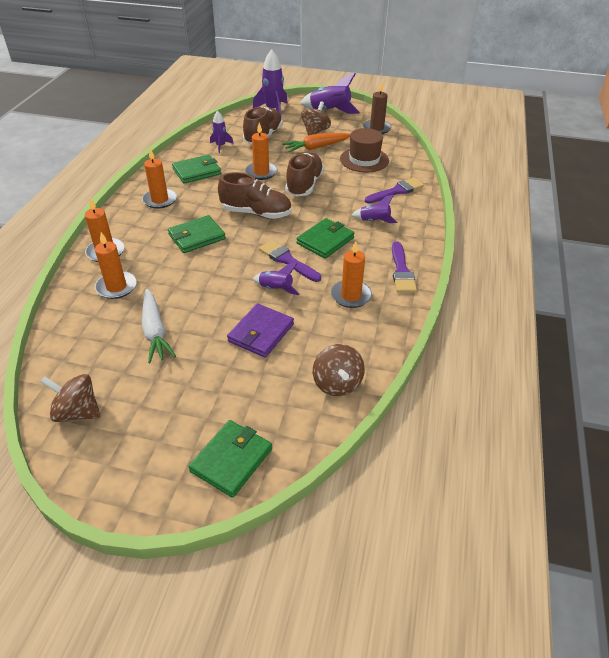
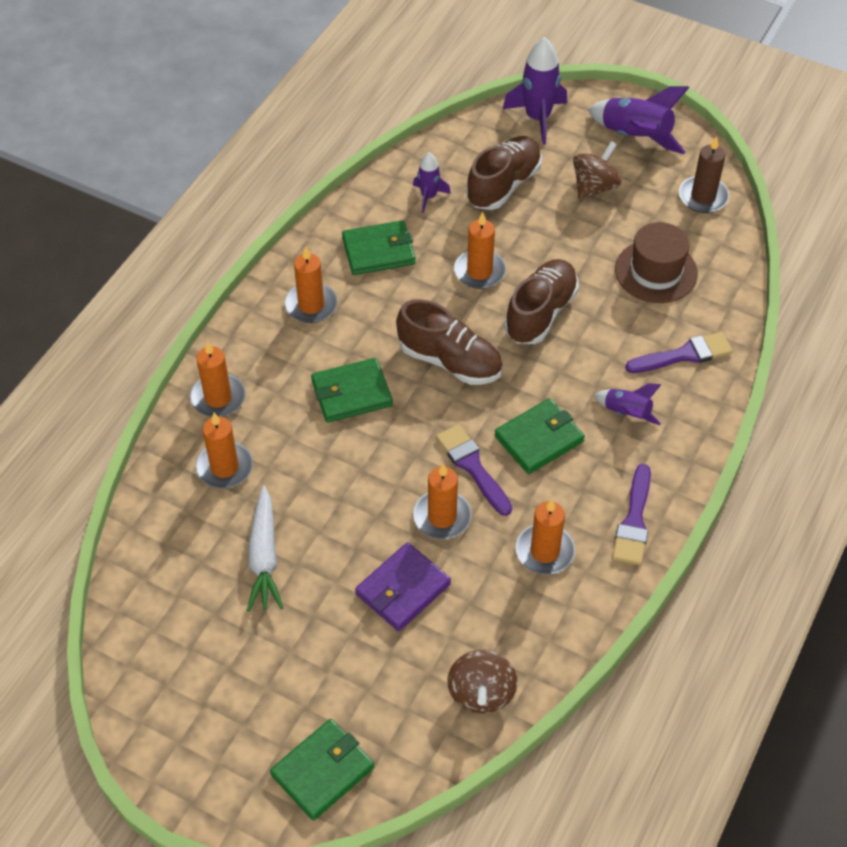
camera: 15 degrees right, 10 degrees up
(77, 412) = (152, 661): brown spinning top -> none
(276, 289) = (442, 517): purple rocket -> orange candle
(316, 147) = (585, 227): orange carrot -> none

